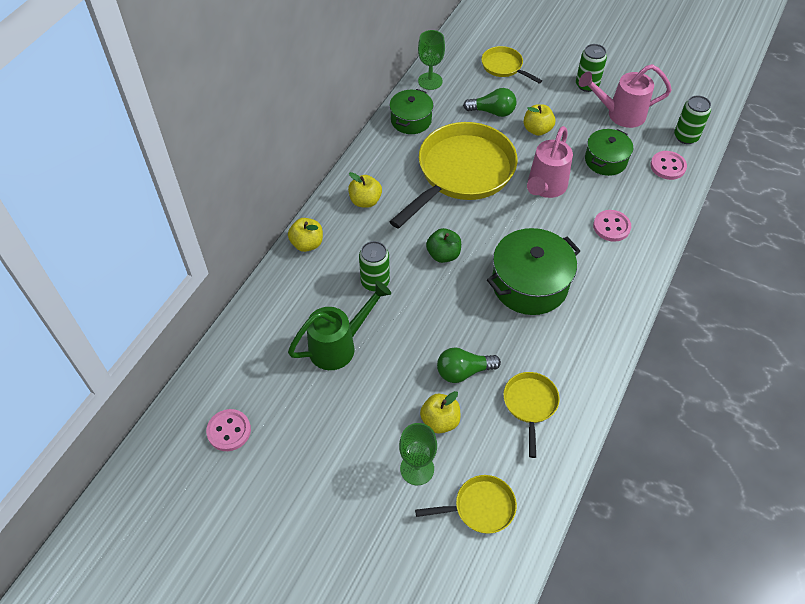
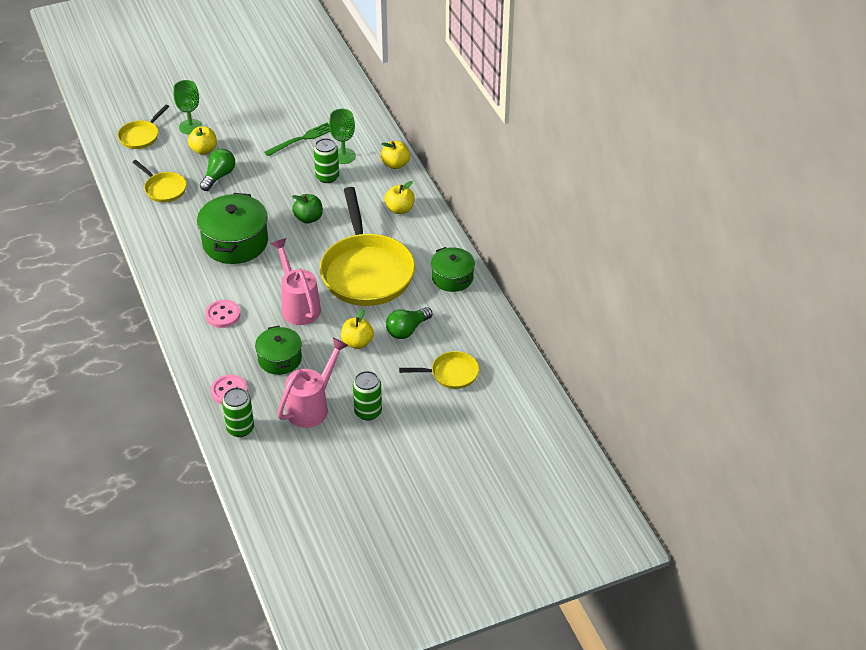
camera: 130 degrees right, 10 degrees down
(229, 431) = (302, 76): pink button -> none
(339, 345) = (301, 139): green watering can -> green fork
(430, 81) = (485, 316): green goblet -> green goblet (343, 156)

